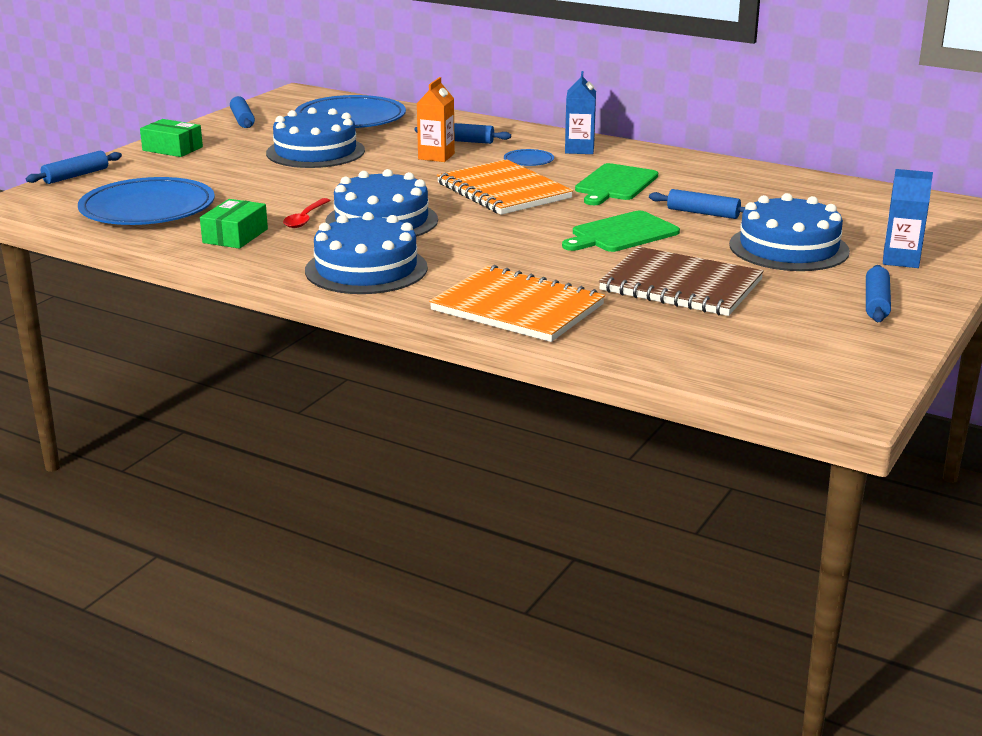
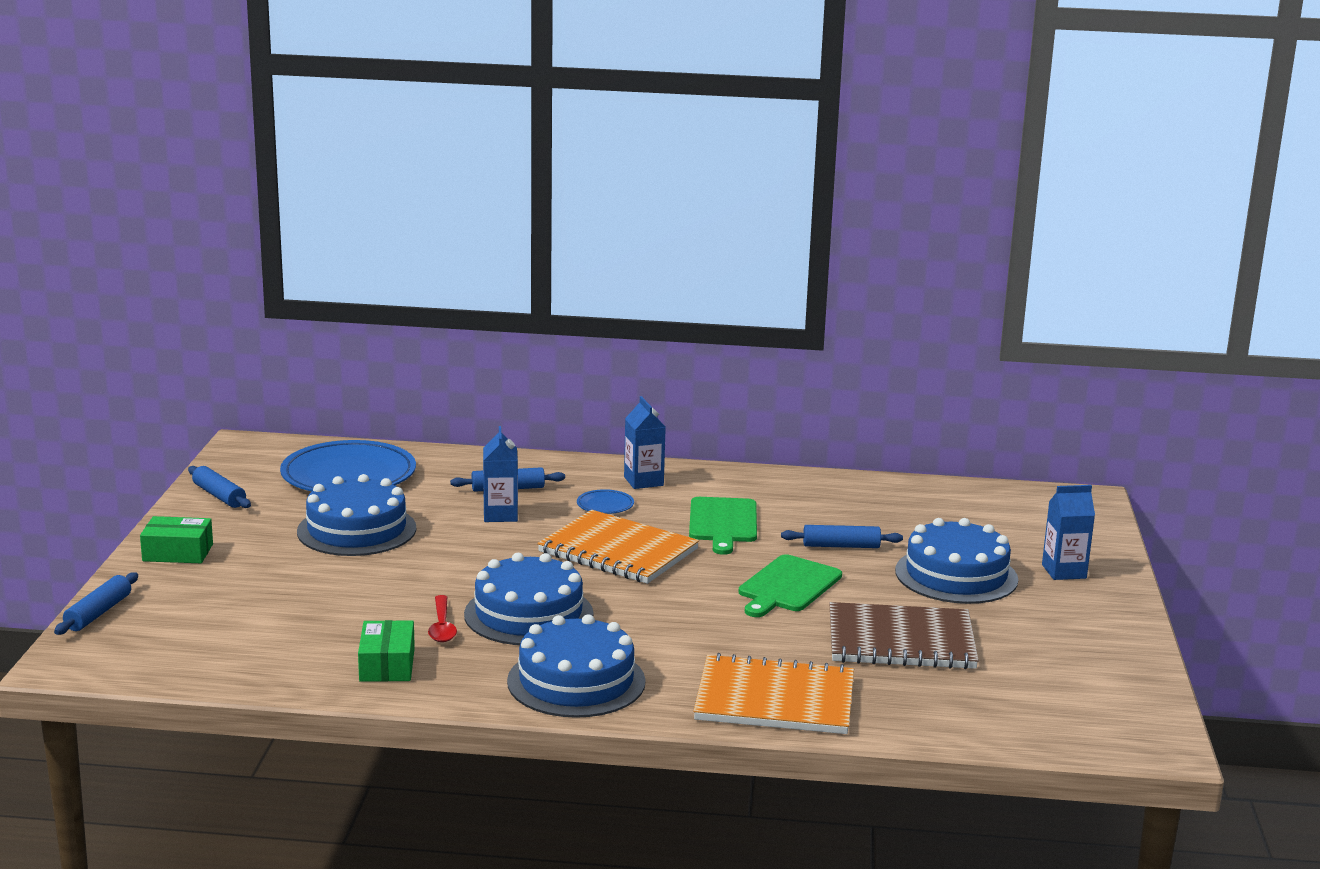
camera: 25 degrees left, 5 degrees down
(147, 209) = (242, 646): blue plate -> none
(436, 156) = (500, 515): orange carton -> blue carton
(876, 303) = (1085, 626): blue rolling pin -> none

